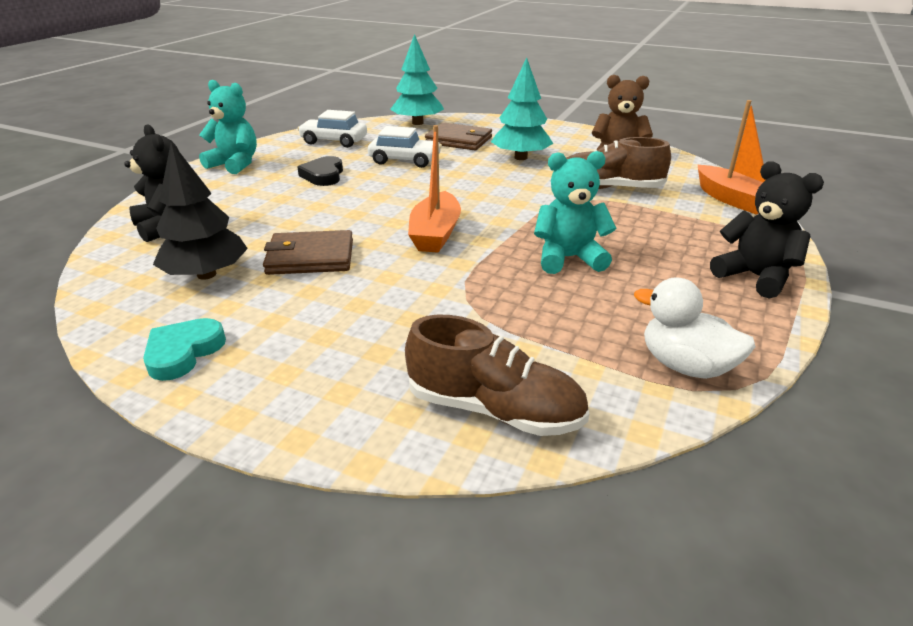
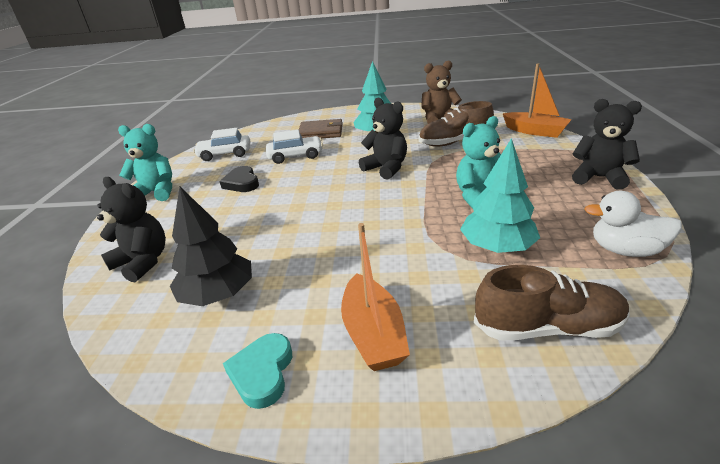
camera: 20 degrees left, 0 degrees up
(310, 257) = (294, 252): brown wallet -> none
(417, 123) = (278, 126): turquoise tree -> turquoise tree (497, 247)
(435, 234) = (372, 205): orange boat -> orange boat (373, 334)
(492, 198) = (386, 168): none -> black teddy bear

